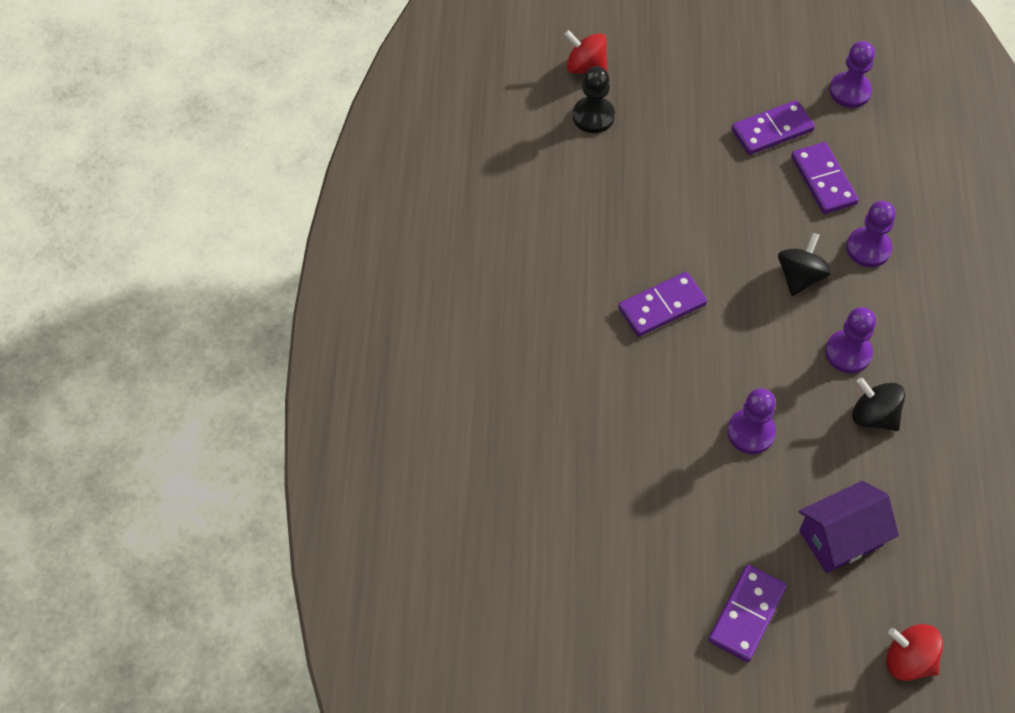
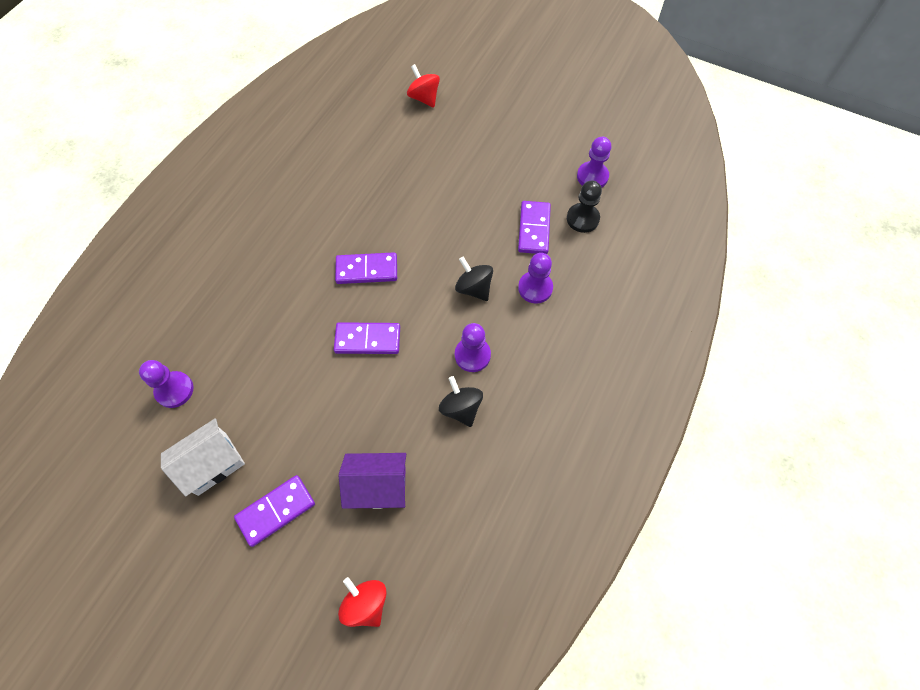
camera: 25 degrees right, 5 degrees up
(593, 116) = (407, 130): black pawn -> black pawn (582, 219)
(638, 599) = (212, 463): none -> white house
(751, 432) = (367, 381): purple pawn -> purple pawn (174, 390)
(772, 130) = (520, 182): purple domino -> purple domino (367, 340)
(800, 277) = (474, 288): black spinning top -> black spinning top turned 90 degrees counterclockwise

